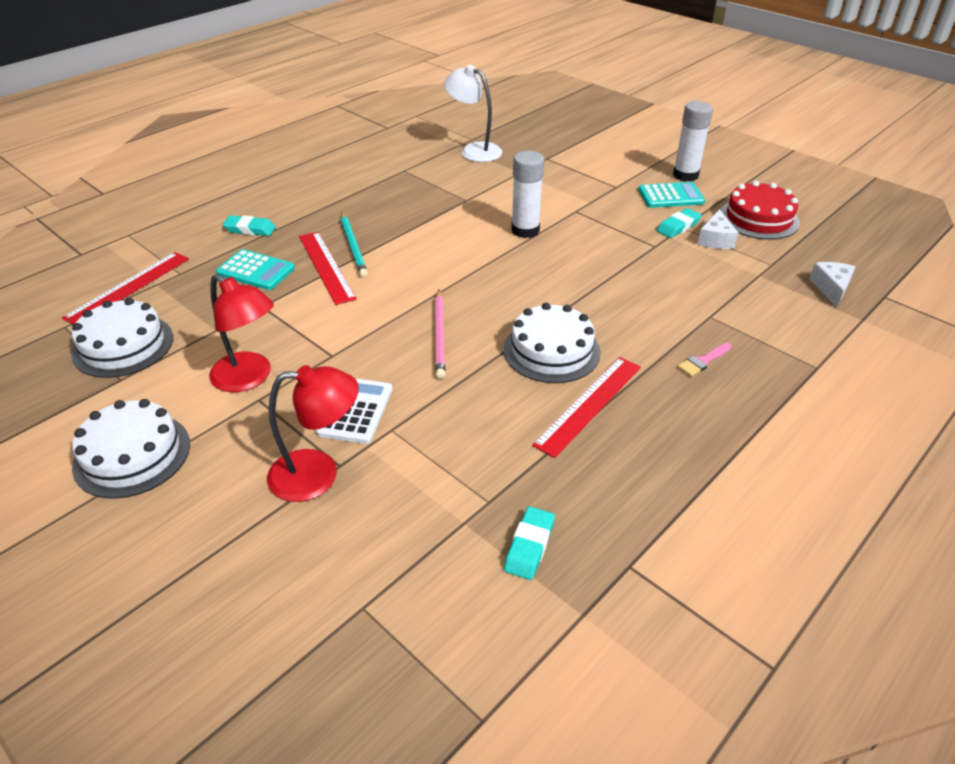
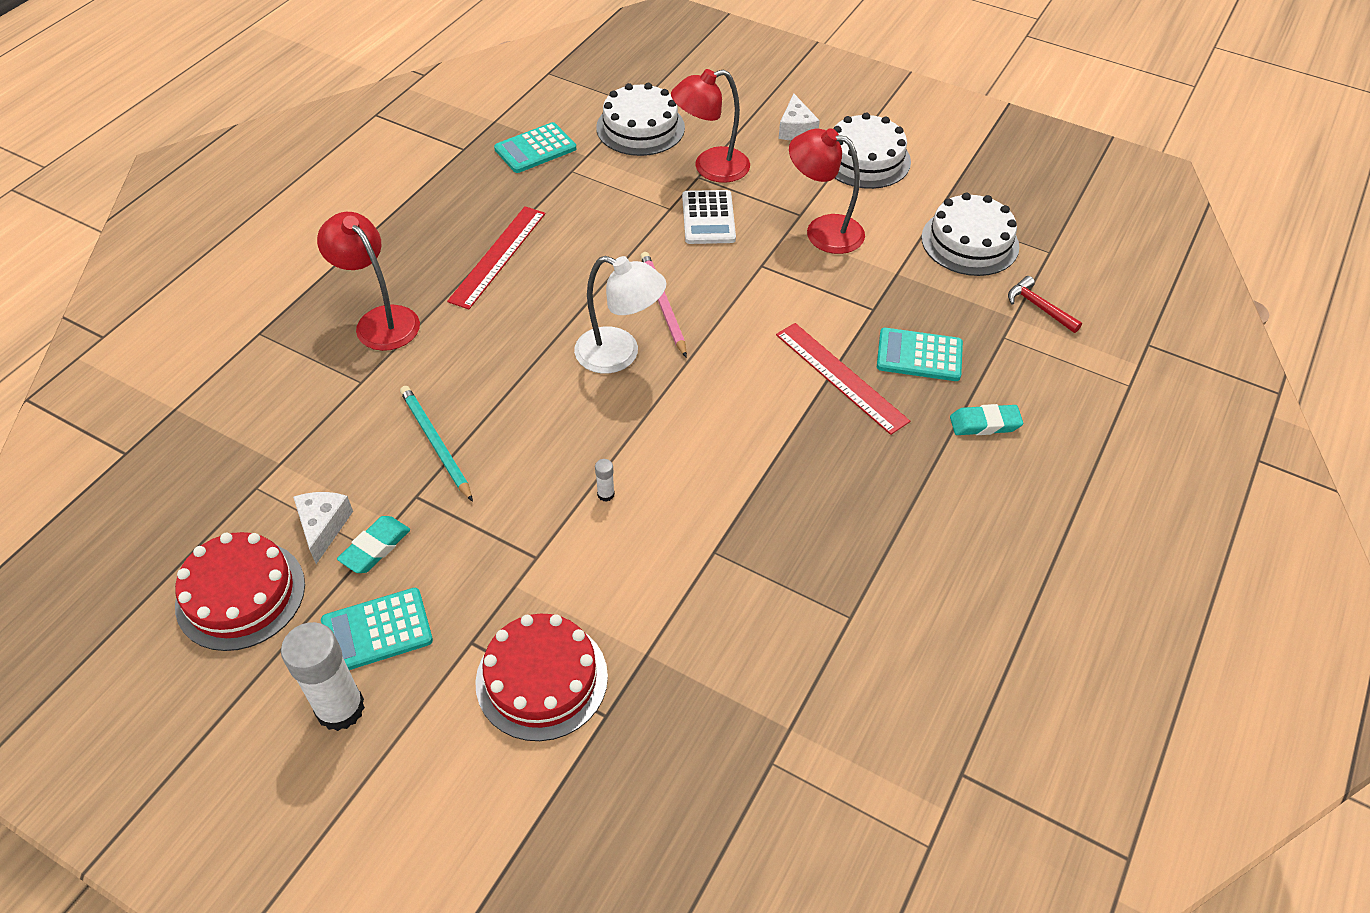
camera: 165 degrees right, 10 degrees up
(128, 287) = (1038, 307): red ruler -> red hammer
(353, 246) = (828, 417): turquoise pencil -> turquoise pencil (435, 443)
(474, 150) = (752, 715): white lamp -> white lamp (619, 355)
(525, 230) = (605, 494): white glue stick -> white glue stick, size x0.41
(529, 546) = (535, 149): turquoise eraser -> turquoise calculator
(551, 350) = (540, 306): white cake -> white cake (640, 128)
(578, 171) = (542, 679): none -> red cake
(703, 361) = (380, 320): pink brush -> red lamp
(831, 288) = (190, 455): white cheese -> white cheese (796, 129)

